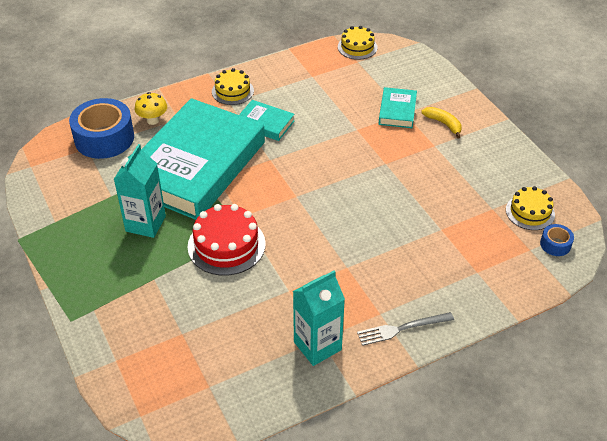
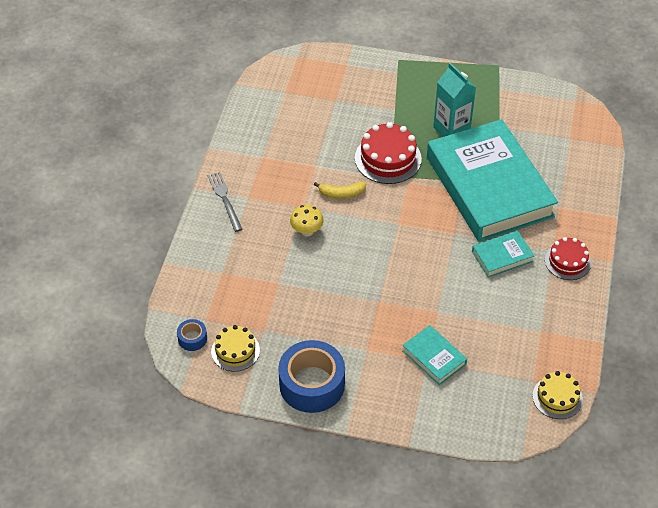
camera: 130 degrees right, 5 degrees up
(104, 138) = (573, 152): blue tape -> blue tape (312, 384)
(153, 120) = (571, 190): yellow mushroom -> yellow mushroom (307, 231)
(232, 91) = (567, 261): yellow cake -> red cake
(317, 346) = (258, 152): turquoise carton -> none
(402, 328) = (225, 200): grey fork -> grey fork turned 45 degrees counterclockwise
(443, 124) = (385, 377): yellow banana -> yellow banana (341, 193)

